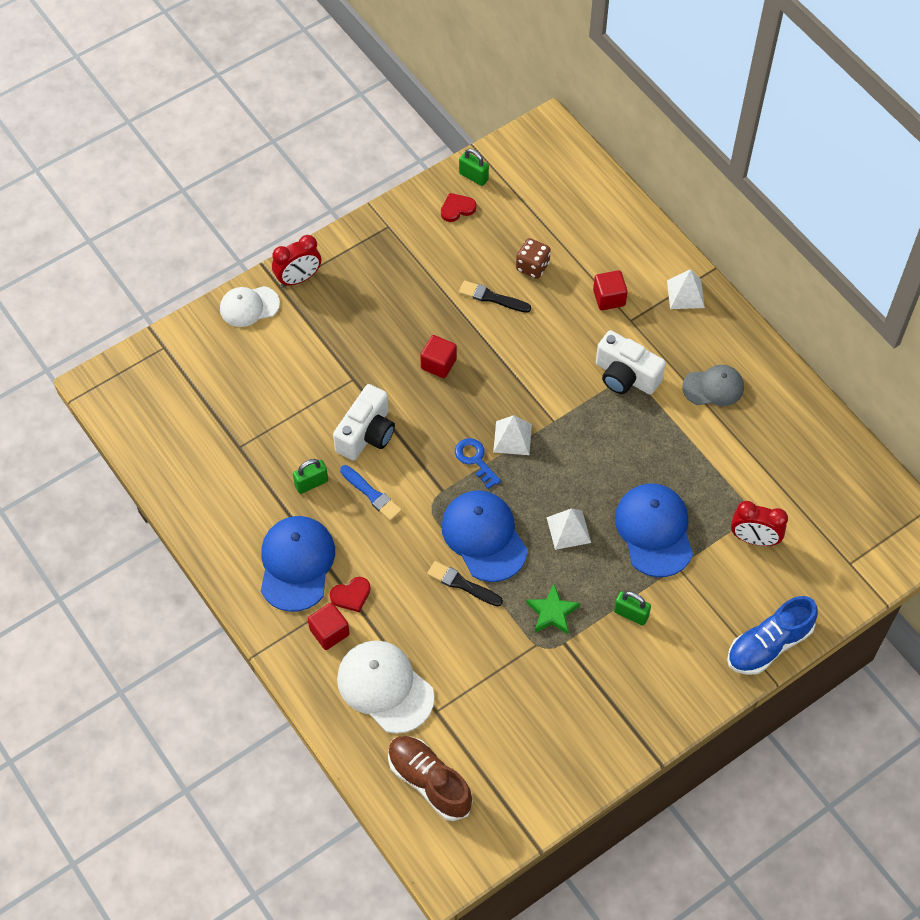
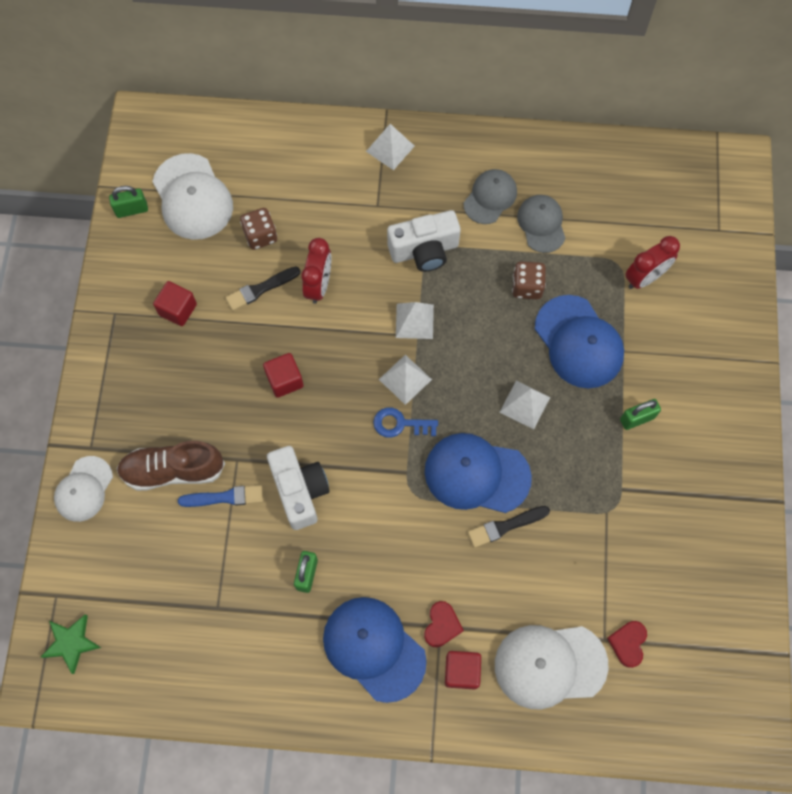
camera: 50 degrees left, 10 degrees up
(298, 279) = (96, 426): red clock -> red clock (319, 285)
(371, 494) = (360, 532): blue brush -> blue brush (224, 497)
(429, 782) = (663, 696): brown shoe -> brown shoe (173, 470)
(457, 208) = (150, 247): red heart -> red heart (628, 643)
(519, 204) = (192, 197): none -> white cap
(552, 612) = (588, 476): green star -> green star (71, 643)
(563, 411) = (414, 321): none -> white pyramid
(609, 298) = (342, 204): red cube -> red cube (178, 309)
(654, 531) = (578, 342): blue cap -> blue cap turned 150 degrees counterclockwise
(664, 464) = (527, 287): none -> brown dice
(726, 437) = (541, 224): none -> grey cap
(769, 645) = (741, 341): blue shoe -> none

